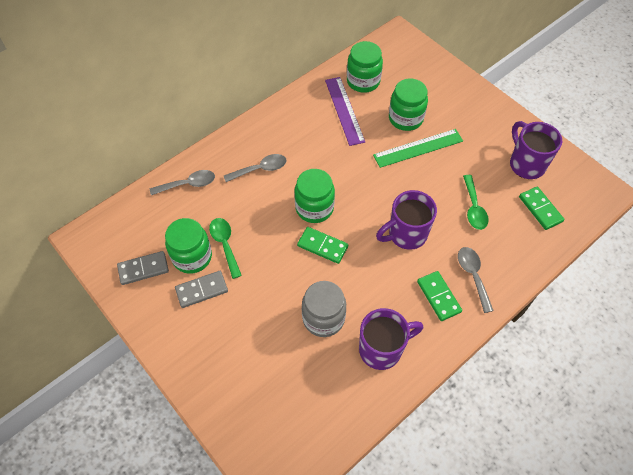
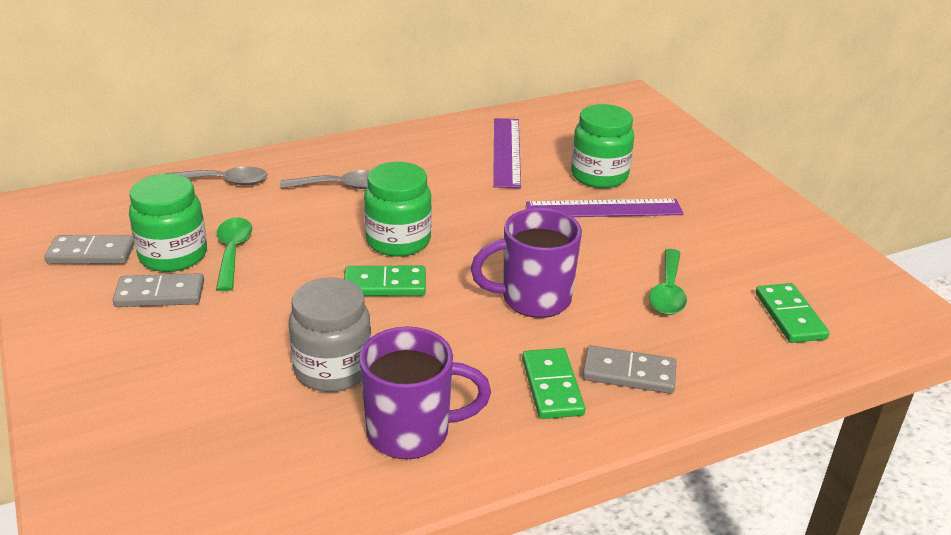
camera: 15 degrees right, 25 degrees down
(322, 246) = (385, 285): green domino -> green domino turned 45 degrees counterclockwise
(363, 81) = (552, 129): green jar -> none
(418, 148) = (604, 209): green ruler -> purple ruler
(473, 276) = (629, 373): grey spoon -> grey domino
(526, 164) = (784, 259): purple mug -> none

